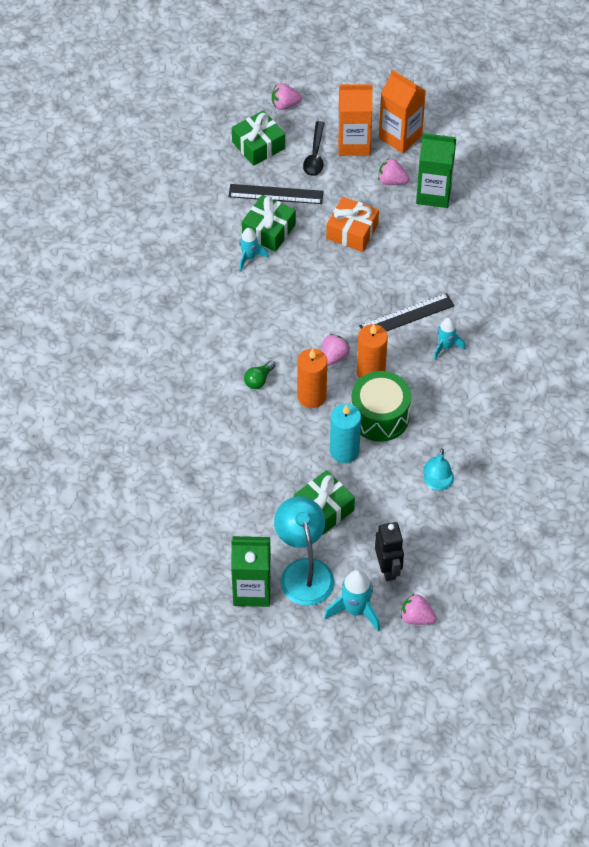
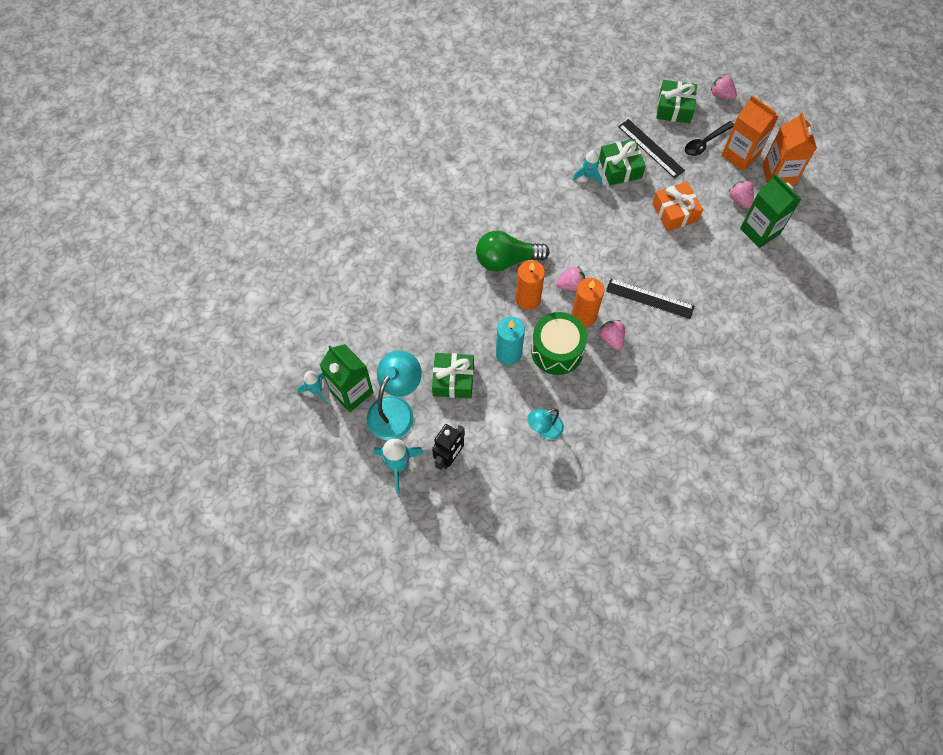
camera: 45 degrees right, 10 degrees up
(259, 380) = (506, 260): green light bulb -> green light bulb, size x2.09
(416, 617) = (430, 508): pink strawberry -> pink strawberry (611, 338)
(445, 346) = (653, 341): turquoise rocket -> turquoise rocket (316, 390)

